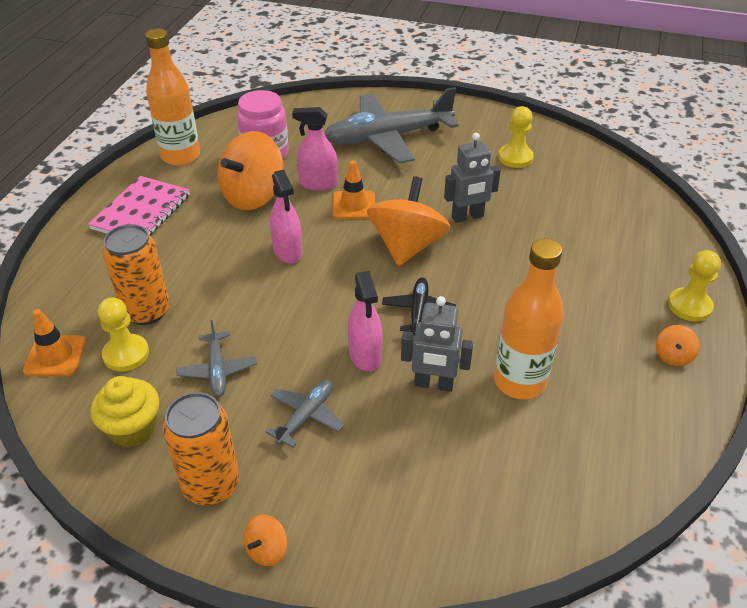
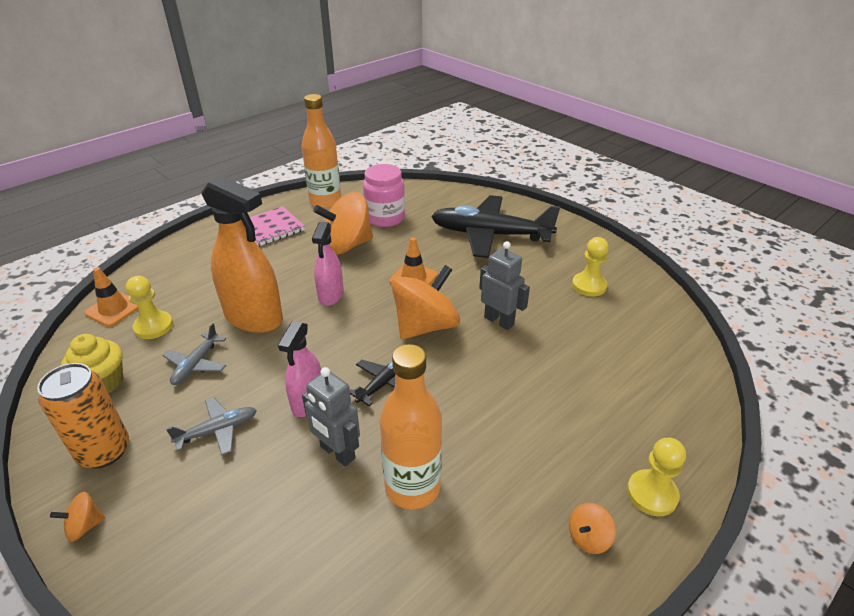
camera: 30 degrees right, 5 degrees down
(146, 311) = (196, 301): orange can -> none
(229, 302) = (254, 317): none -> orange spray bottle
(318, 184) = (402, 252): pink spray bottle -> none
(387, 138) = (490, 235): grey plane -> black plane
(467, 217) = (499, 321): grey robot -> grey robot turned 150 degrees counterclockwise

